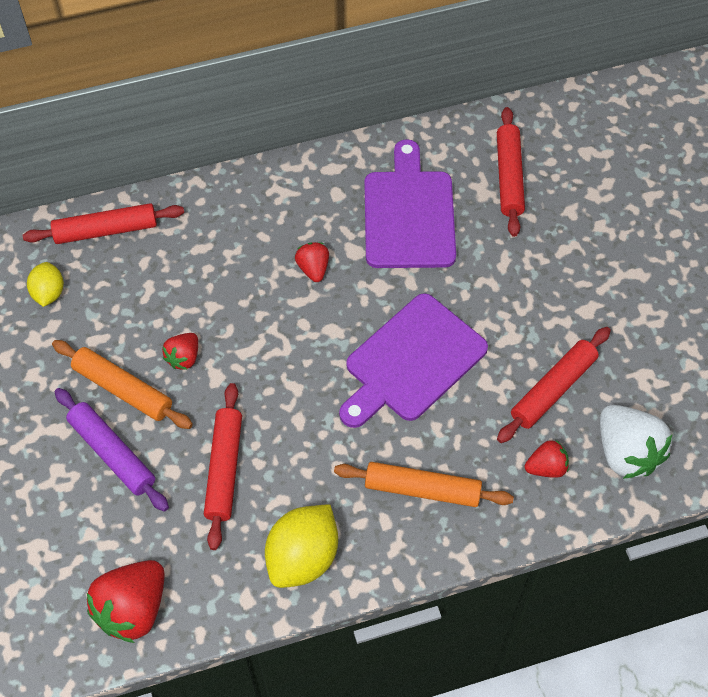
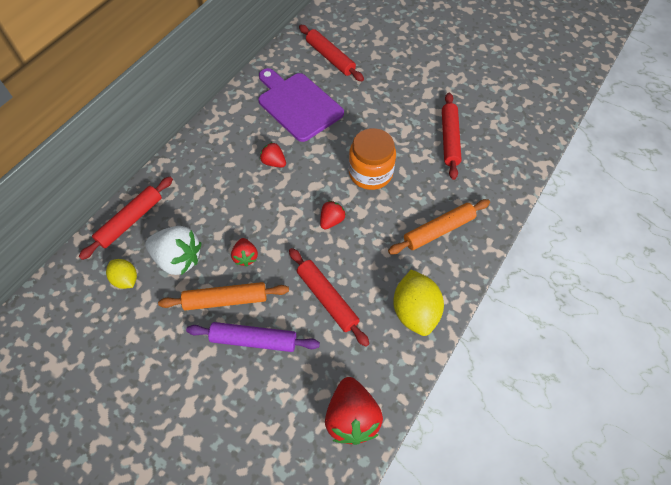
camera: 40 degrees left, 0 degrees up
(412, 361) = (370, 173): purple cutting board -> orange jar
(546, 467) = (483, 177): red strawberry -> red strawberry (331, 220)
(626, 453) = (510, 144): white strawberry -> white strawberry (178, 259)

